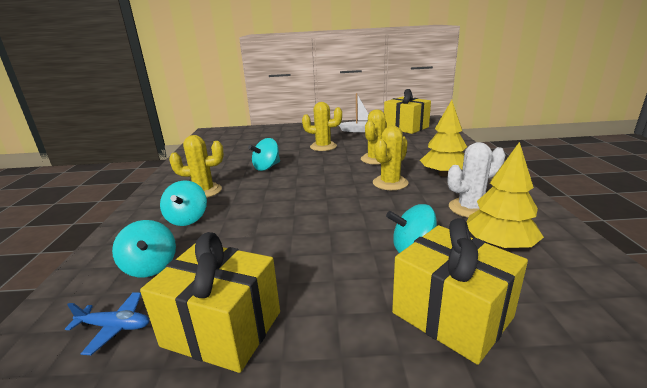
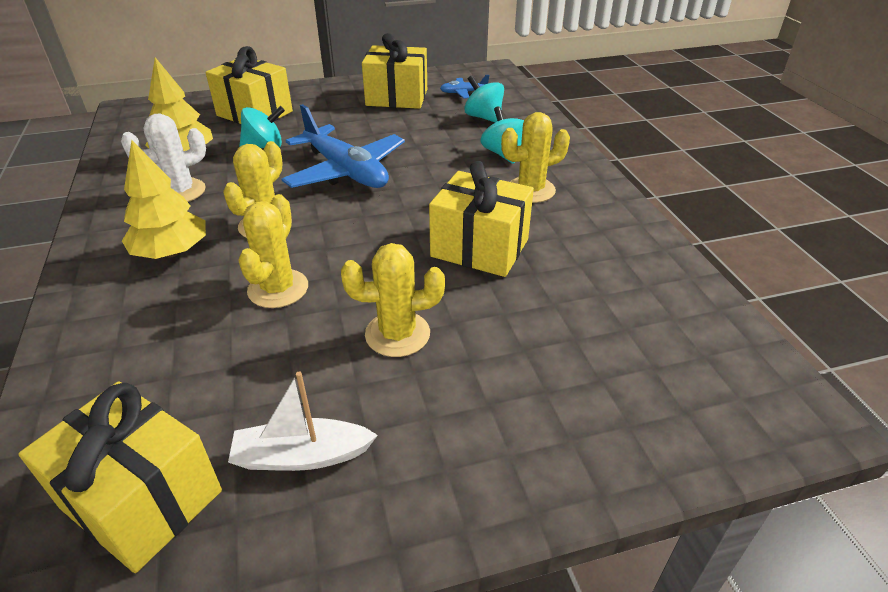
camera: 165 degrees right, 15 degrees up
(266, 167) = (480, 248): turquoise spinning top -> yellow gift
(330, 214) = (346, 171): none -> blue plane

